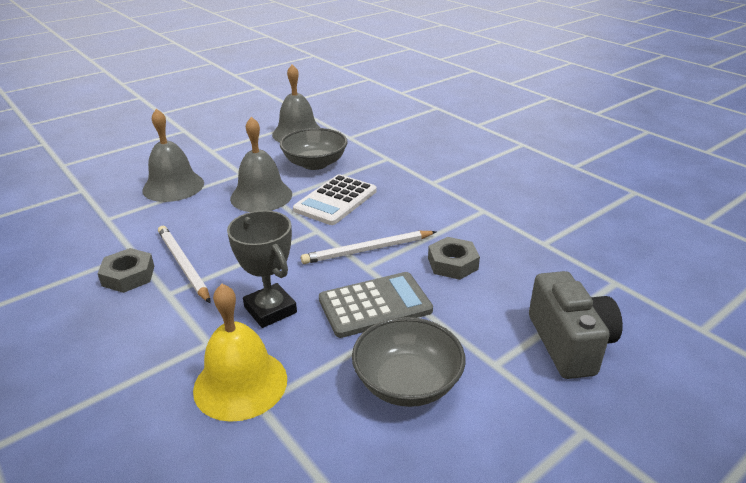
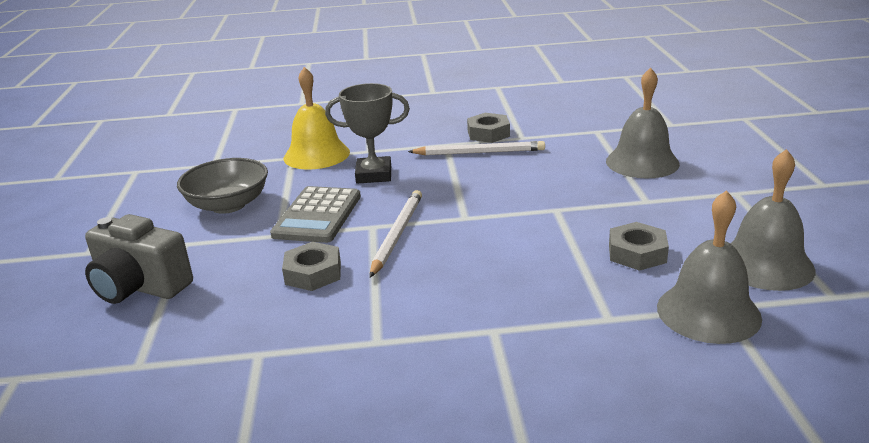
camera: 125 degrees right, 5 degrees down
(261, 196) = (573, 202): grey bell -> grey bell (708, 312)
(315, 163) = (637, 253): grey bowl -> grey nut
(336, 200) = (517, 243): white calculator -> none

